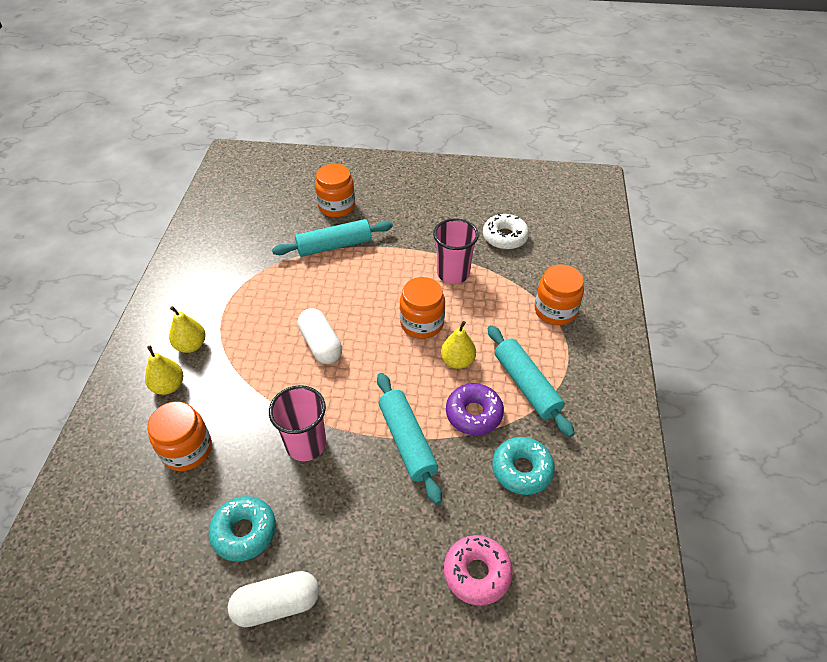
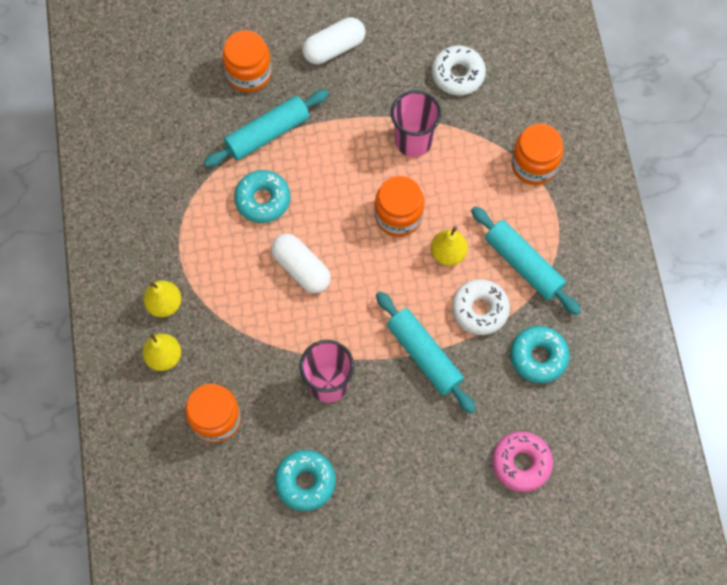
camera: 15 degrees left, 20 degrees up
(277, 604) = (359, 535): white capsule -> white capsule (334, 48)
(310, 288) = (263, 200): none -> turquoise donut
(474, 414) = (479, 309): purple donut -> white donut

